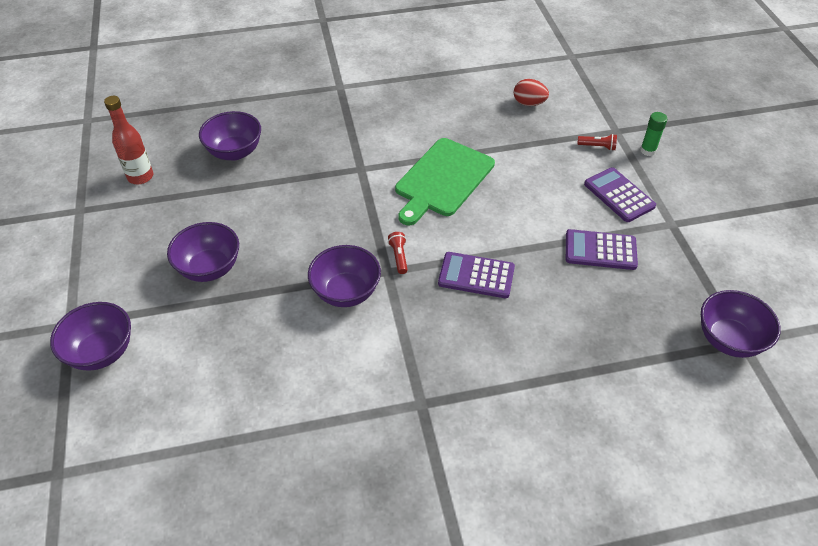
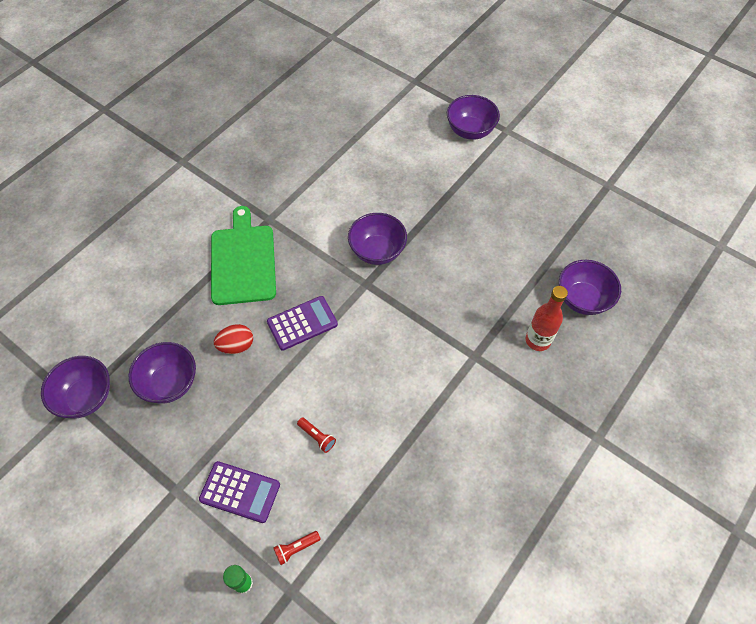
camera: 140 degrees right, 10 degrees up
(140, 177) = (611, 232): red bottle -> red bottle (538, 340)
(209, 268) = (478, 208): purple bowl -> purple bowl (170, 383)
(399, 256) = (369, 300): red flashlight -> red flashlight (317, 437)
(442, 180) = (401, 394): green cutting board -> green cutting board (243, 261)
(529, 103) = (407, 564): red egg -> red egg (236, 346)
(600, 250) = (223, 414): purple calculator -> none

